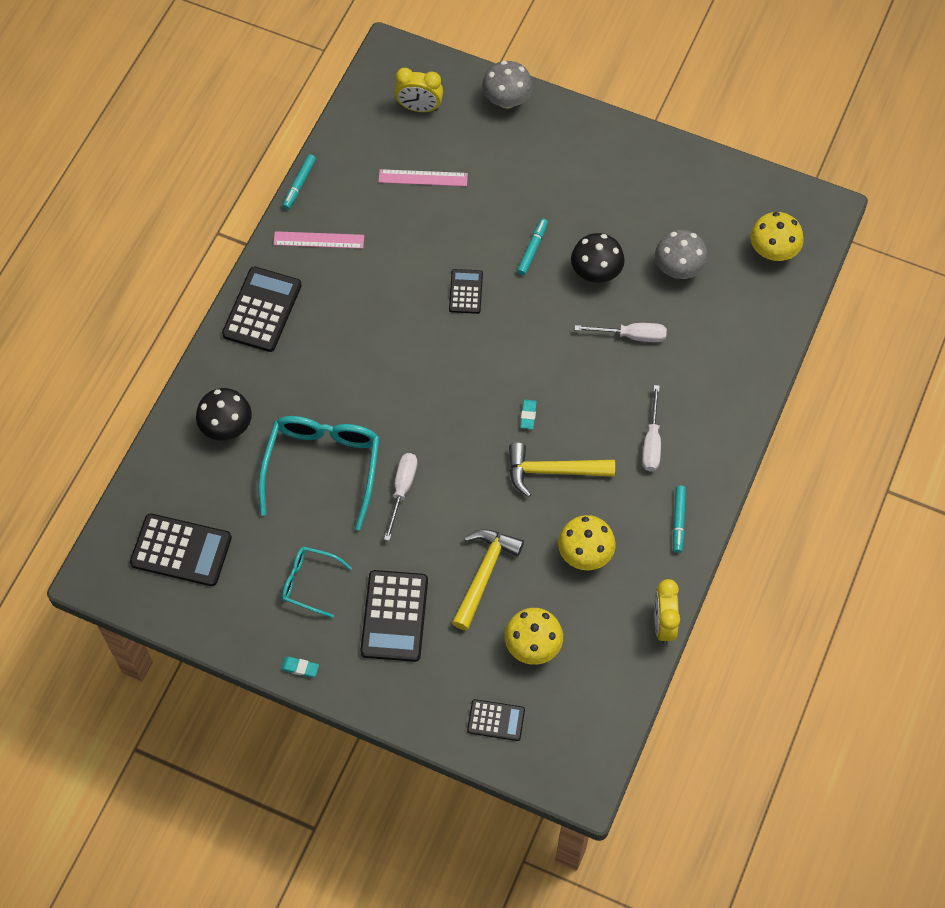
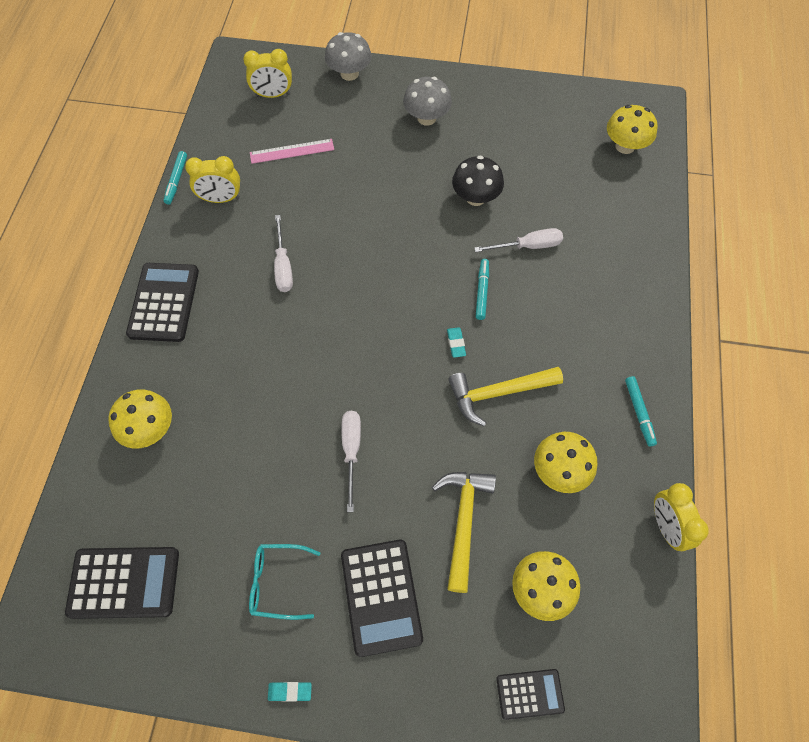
camera: 15 degrees left, 0 degrees up
(226, 426) = (150, 429): black mushroom -> yellow mushroom
(318, 240) = (206, 225): pink ruler -> none
(323, 467) = (262, 447): turquoise glasses -> none
(339, 215) = (221, 199): none -> yellow clock
(466, 292) = (360, 241): black calculator -> none
(532, 249) = (411, 190): turquoise marker -> turquoise marker (482, 291)
(651, 442) = (583, 340): white screwdriver -> white screwdriver (283, 266)
(679, 268) = (549, 178): grey mushroom -> grey mushroom (426, 118)

